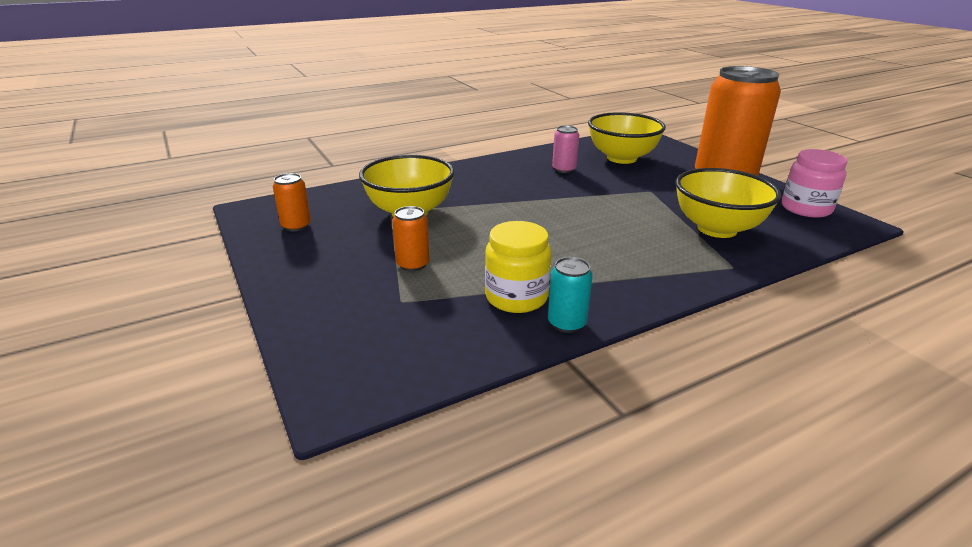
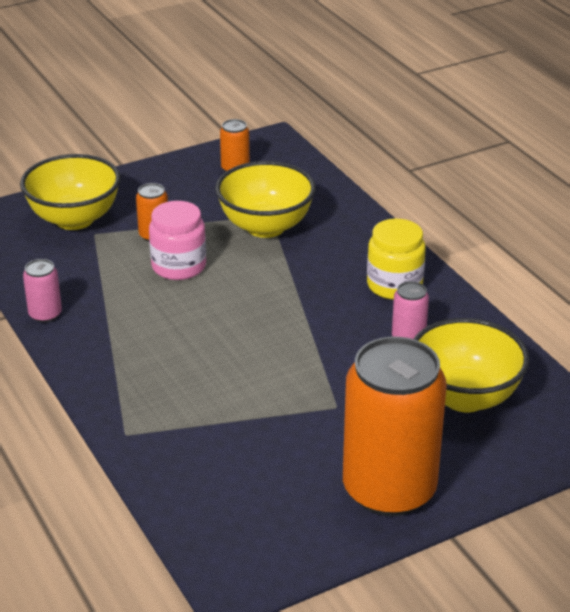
camera: 90 degrees right, 5 degrees up
(516, 297) = (89, 290): yellow jar -> yellow jar (394, 285)
(566, 323) = (45, 314): turquoise can -> pink can
(717, 229) = (218, 442): yellow bowl -> yellow bowl (74, 219)
(806, 208) = (280, 547): pink jar -> pink jar (179, 266)

